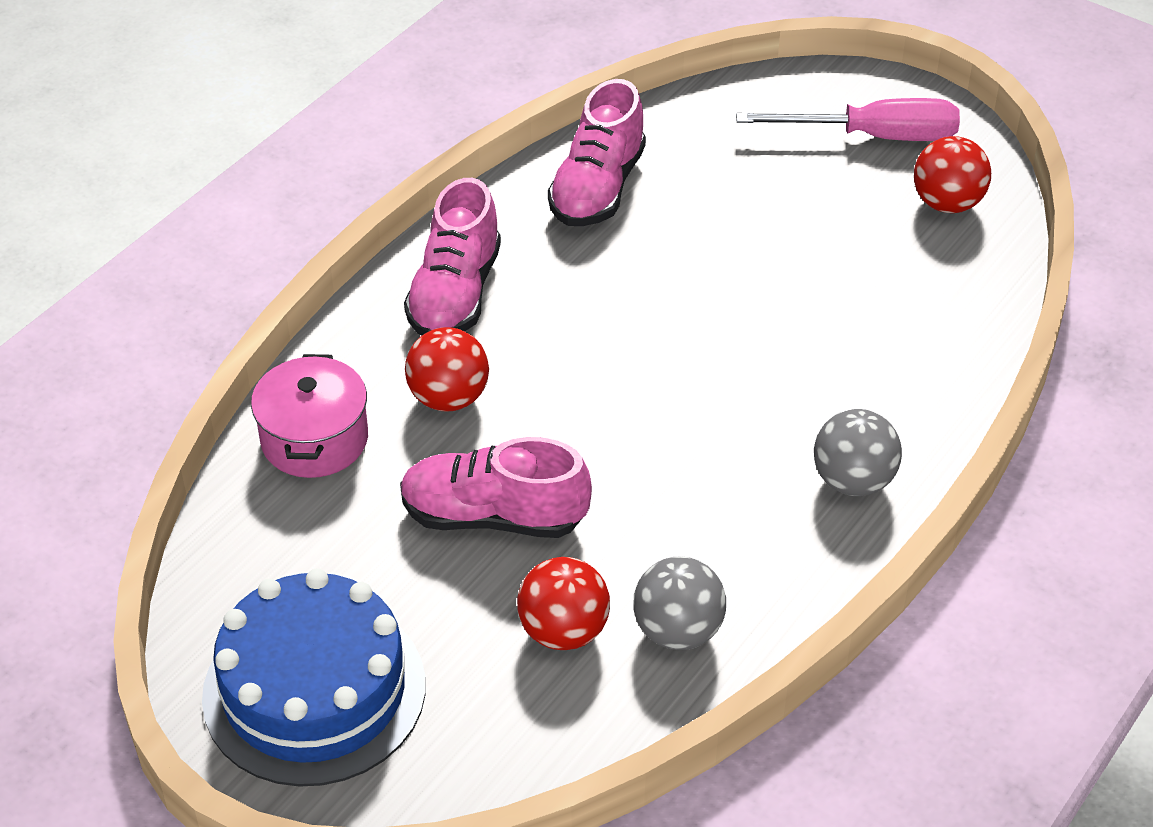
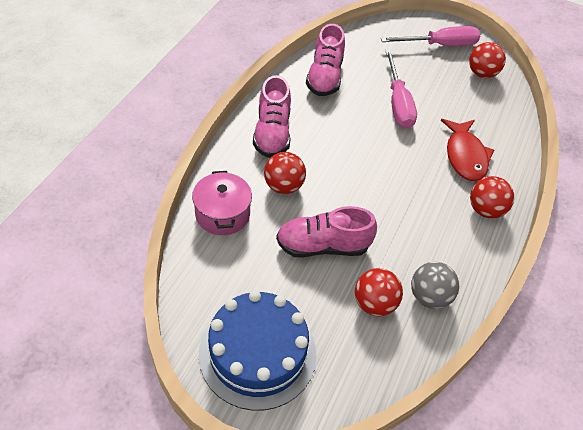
camera: 15 degrees left, 5 degrees up
(738, 252) = (398, 103): none -> pink screwdriver
(847, 371) = (465, 156): none -> red fish
(853, 481) = (485, 210): grey ball -> red ball

